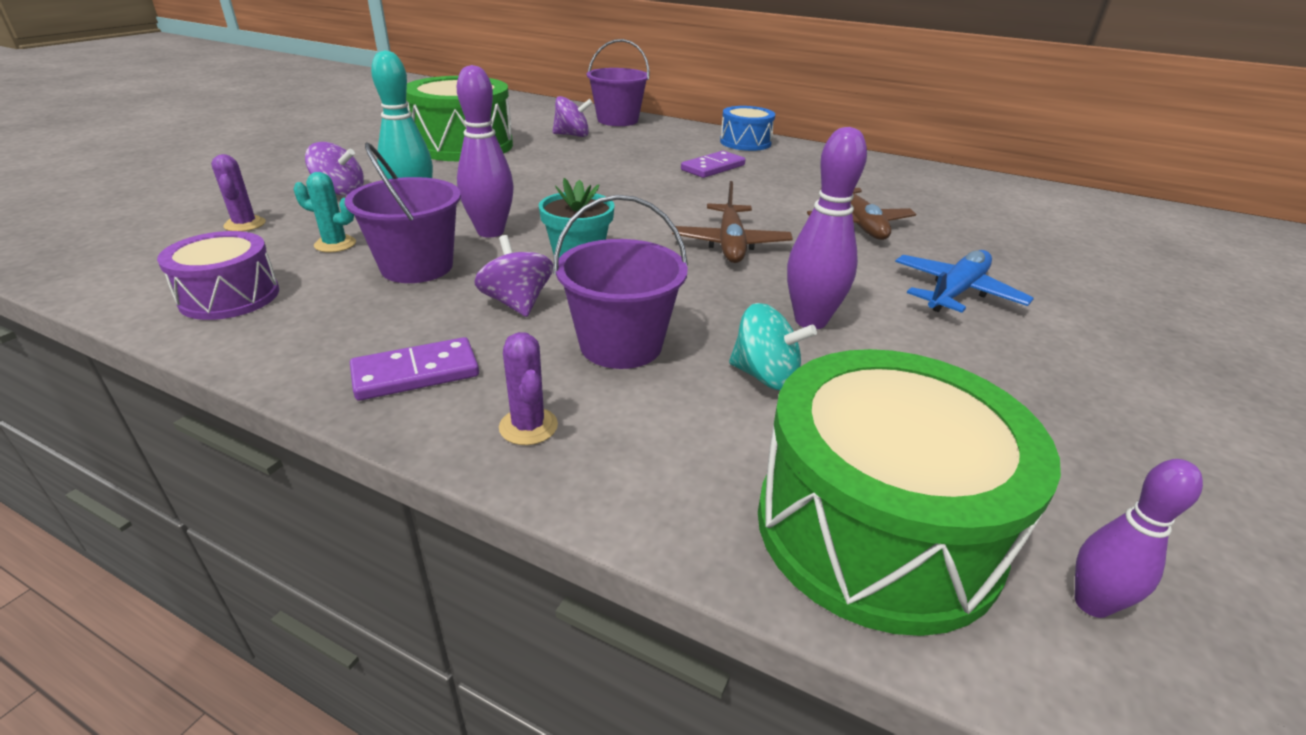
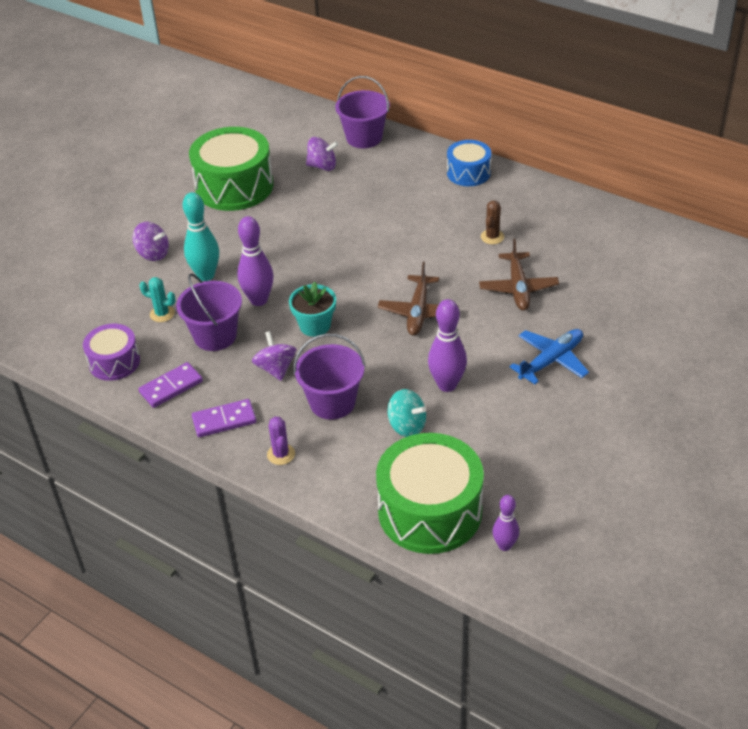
camera: 10 degrees right, 10 degrees up
(245, 224) = (101, 293): purple cactus -> none
(713, 168) = (430, 214): purple domino -> purple domino (171, 387)
(798, 184) = (492, 237): none -> brown cactus

